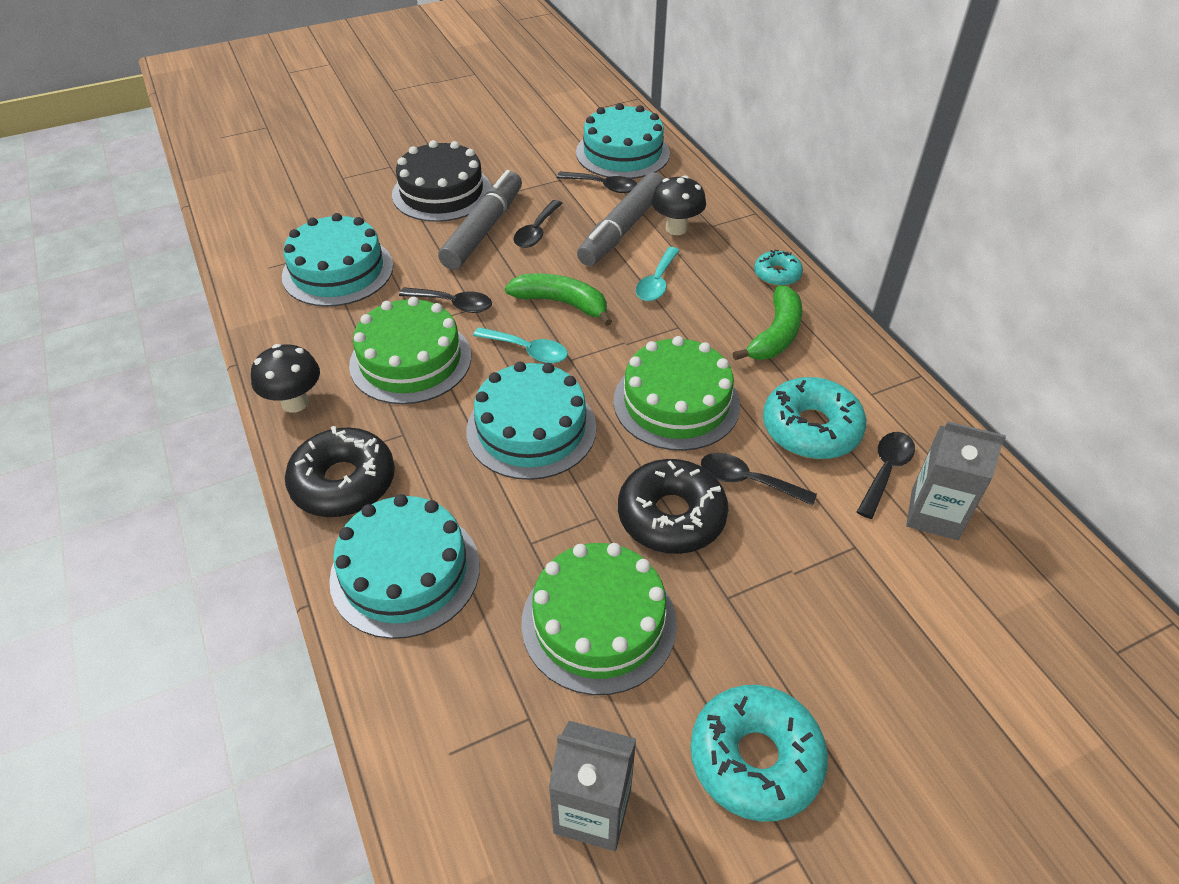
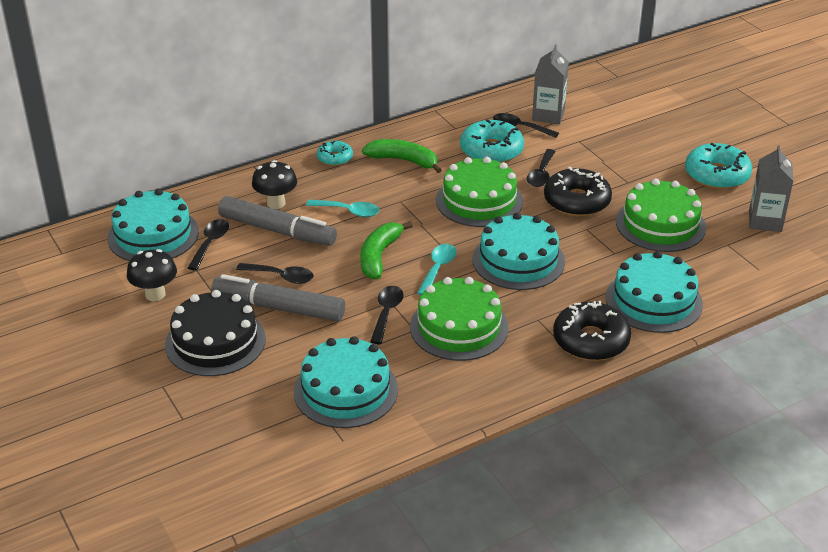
camera: 95 degrees left, 10 degrees down
(295, 402) = (519, 382): black mushroom -> black mushroom (155, 294)

